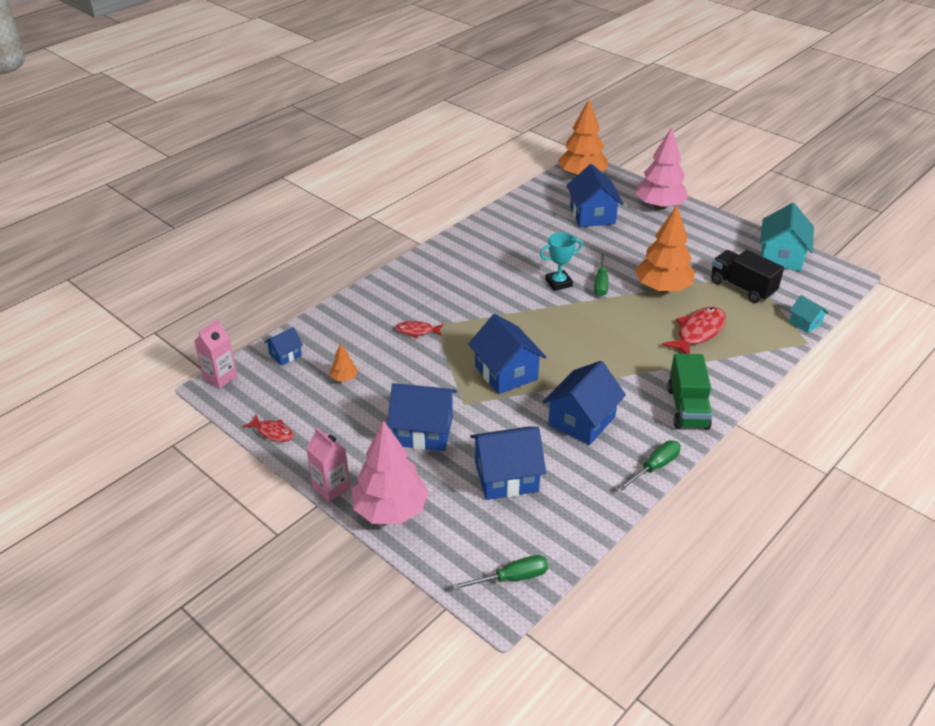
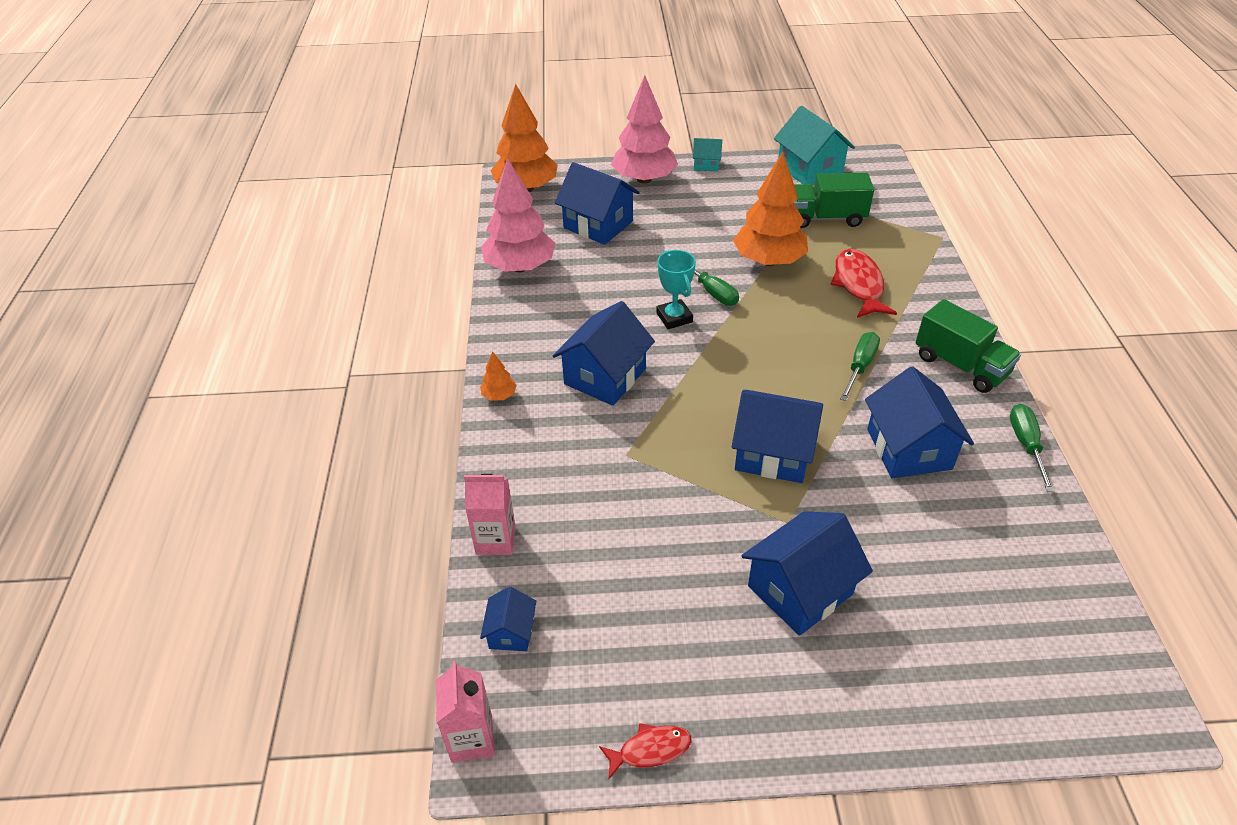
camera: 45 degrees left, 5 degrees up
(331, 487) = (818, 754): pink carton -> pink carton (495, 540)
(344, 378) = (625, 601): orange tree -> orange tree (499, 395)
(391, 510) = (911, 716): pink tree -> pink tree (520, 267)
(417, 331) = (617, 476): red fish -> none
(506, 477) = (944, 569): blue house -> blue house (605, 376)
(512, 578) = (1111, 675): green screwdriver -> green screwdriver (860, 366)
(558, 283) = (674, 317): turquoise trophy -> turquoise trophy turned 45 degrees counterclockwise
(742, 287) = (826, 218): black truck -> green truck
(805, 323) = (915, 220): turquoise house -> turquoise house (706, 164)

